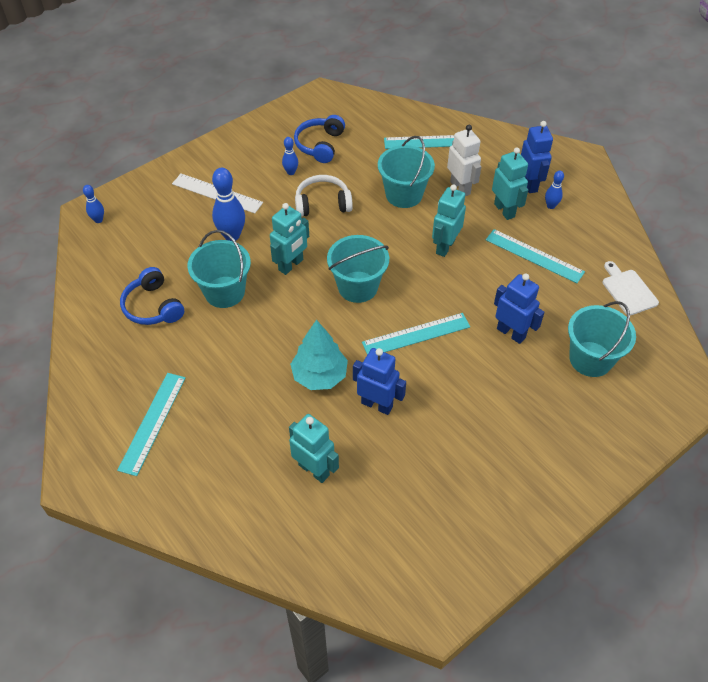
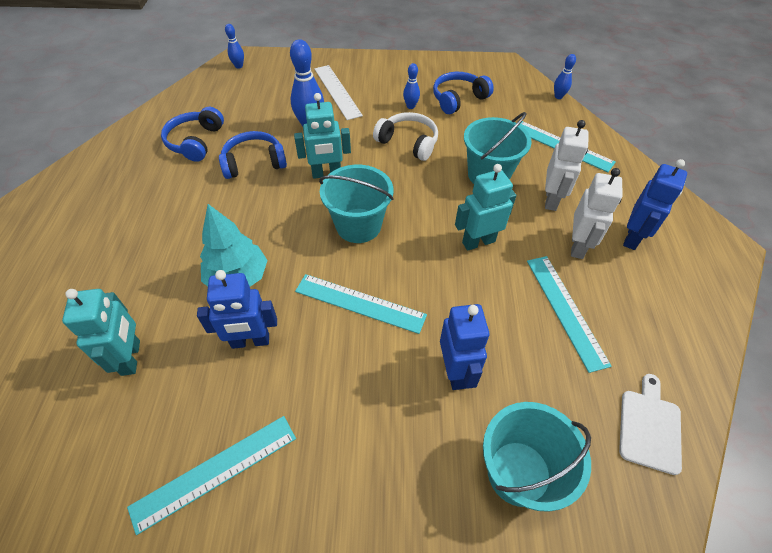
camera: 40 degrees right, 0 degrees up
(153, 422) = (85, 223): turquoise ruler -> turquoise ruler (215, 472)
(224, 292) = (254, 162): turquoise bucket -> blue headphones
(377, 404) = (250, 341): blue robot -> blue robot turned 105 degrees clockwise
(504, 210) = (578, 246): turquoise robot -> white robot
(551, 206) = (637, 272): blue bowling pin -> blue bowling pin (558, 96)

